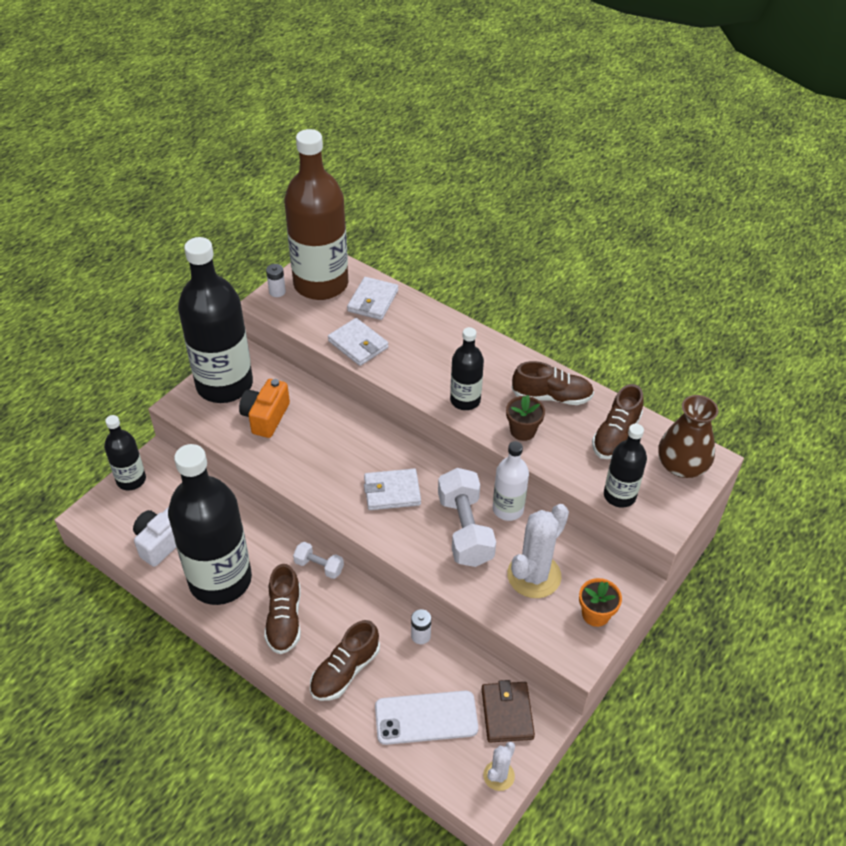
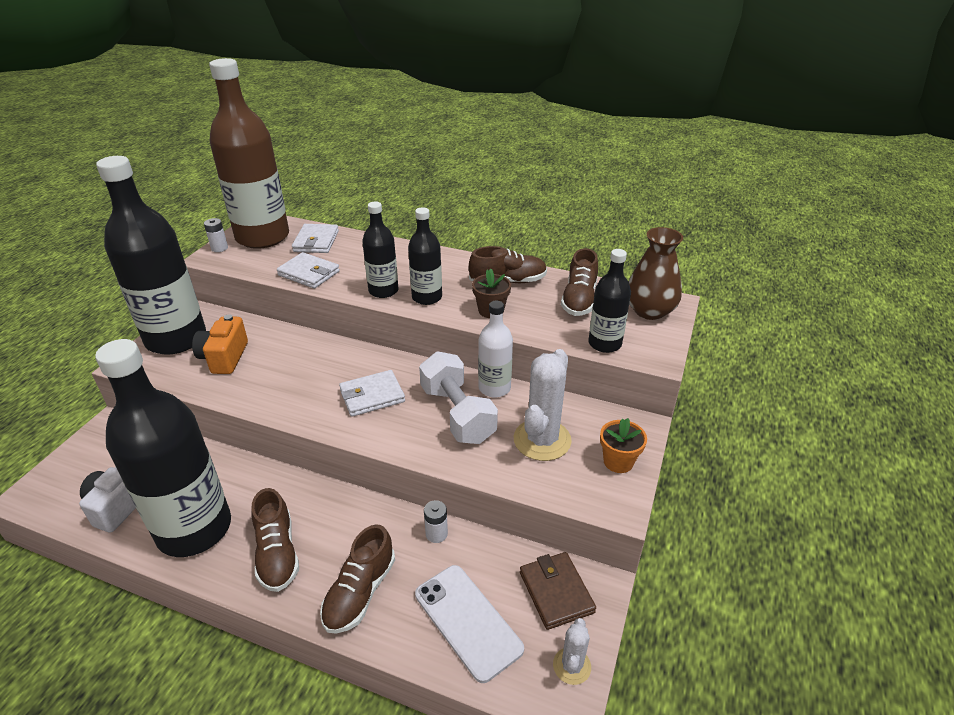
camera: 15 degrees left, 10 degrees down
(131, 480) = (80, 451): black bottle -> black bottle (383, 291)
(319, 566) = (307, 490): white dumbbell -> none
(426, 718) = (467, 621): white phone -> white phone turned 75 degrees clockwise

